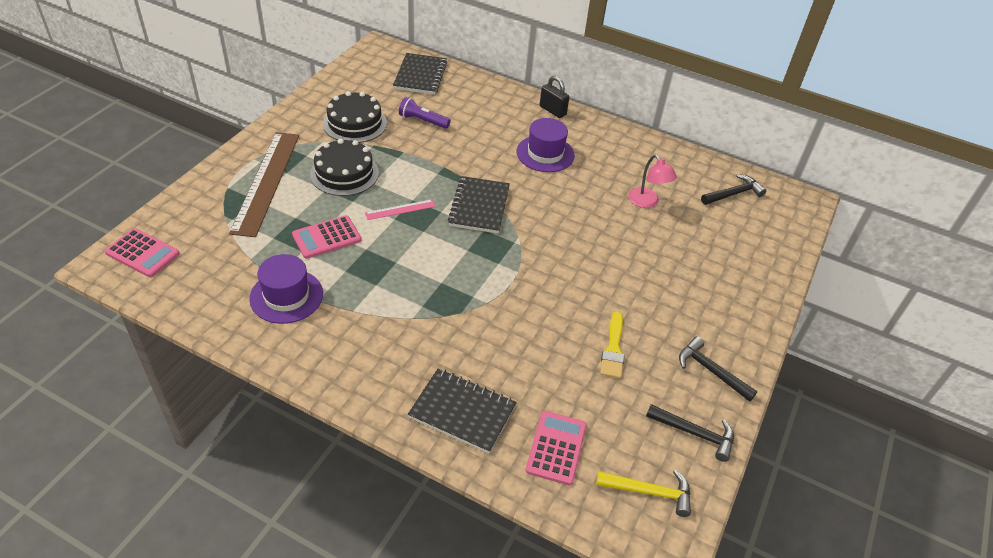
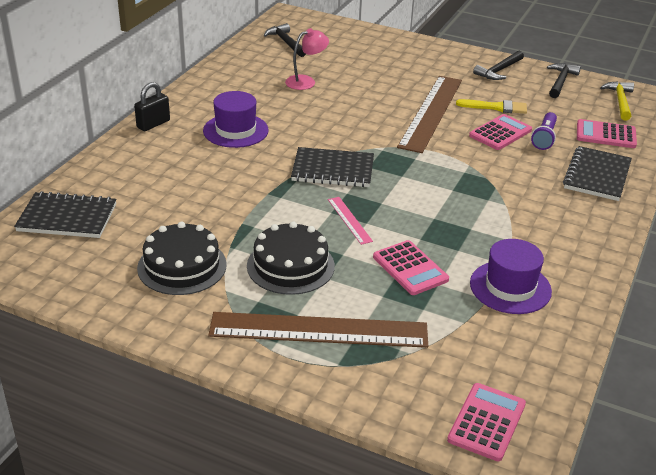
camera: 90 degrees left, 10 degrees down
(422, 121) = (175, 212): purple flashlight -> purple flashlight (544, 138)
(553, 341) = (500, 133): none -> pink calculator
(593, 289) = (431, 112): none -> brown ruler

